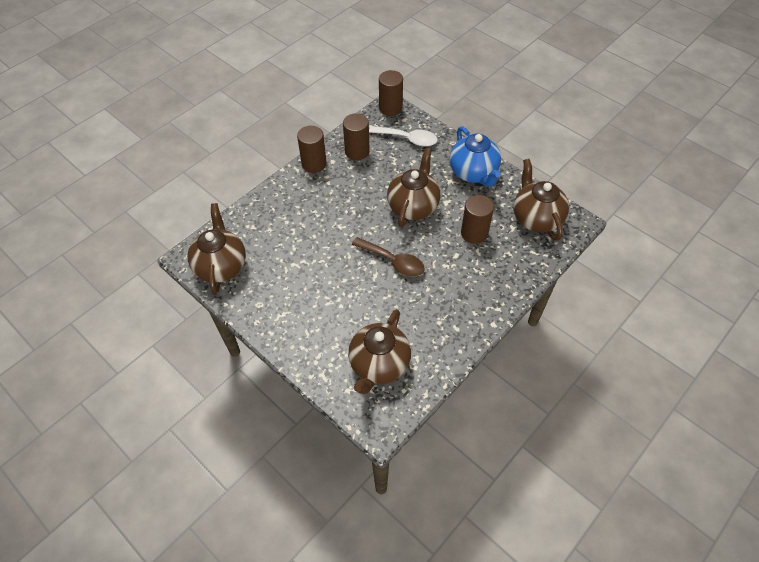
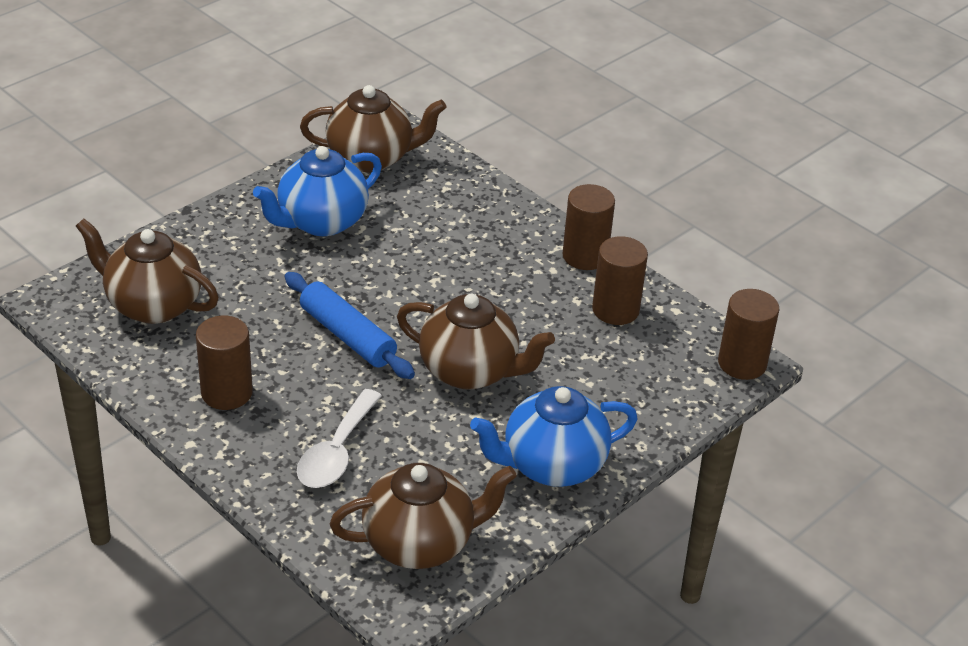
camera: 90 degrees right, 15 degrees down
(289, 286) = (321, 222): none -> blue teapot
(393, 261) = (347, 336): brown spoon -> blue rolling pin
(408, 139) = (650, 380): white spoon -> white spoon (336, 452)
(474, 233) = (395, 446): brown cylinder -> brown cylinder (226, 393)

